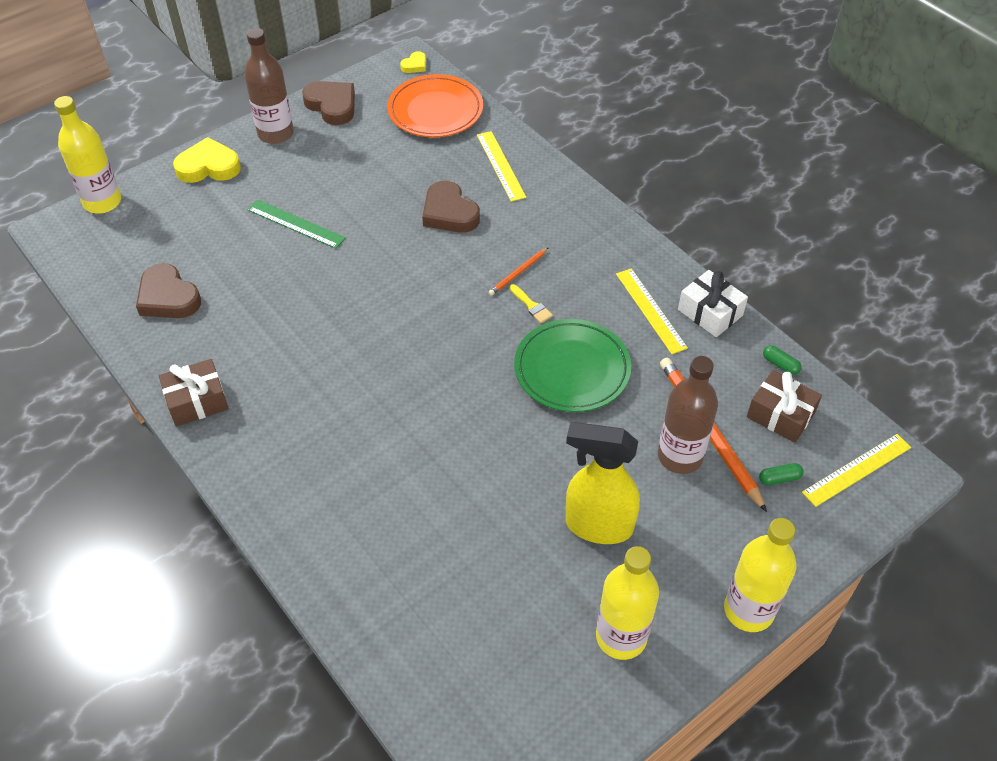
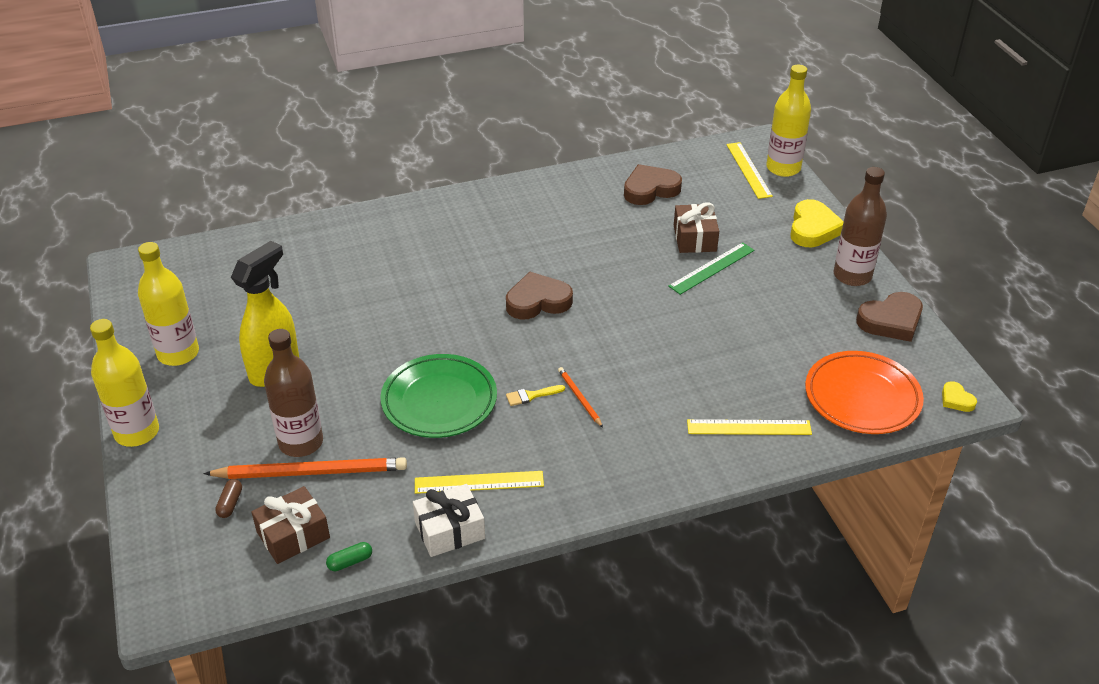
camera: 110 degrees right, 10 degrees down
(197, 401) = (532, 191): brown gift -> brown gift (694, 238)
(449, 213) = (687, 370): brown heart -> brown heart (538, 301)
(779, 478) = (230, 503): green capsule -> brown capsule
(857, 469) = (196, 568): yellow ruler -> yellow ruler (748, 170)

